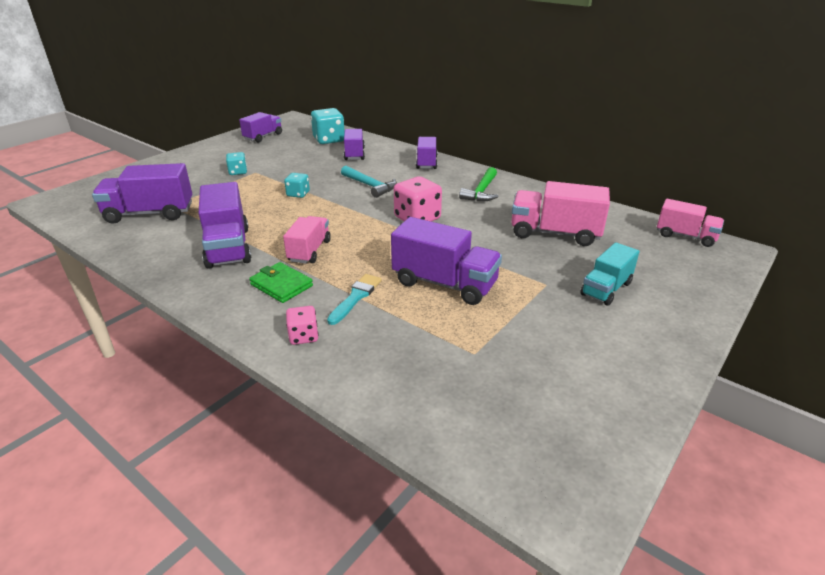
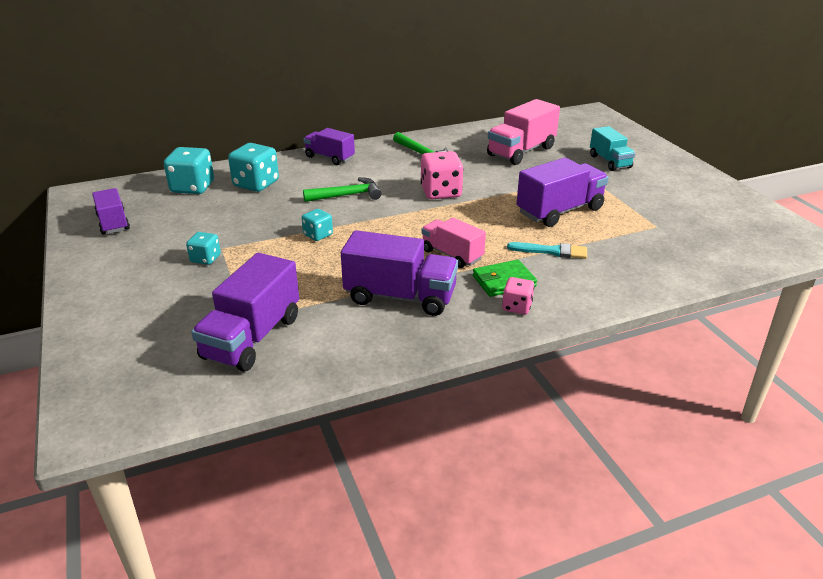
camera: 60 degrees left, 0 degrees up
(303, 336) = (594, 287): pink dice -> pink dice (517, 307)
(354, 154) = (256, 184): purple truck -> turquoise dice
(356, 297) = (551, 251): turquoise brush -> turquoise brush turned 135 degrees clockwise
(370, 186) = (347, 195): turquoise hammer -> green hammer
(685, 236) = (564, 117): pink truck -> none

